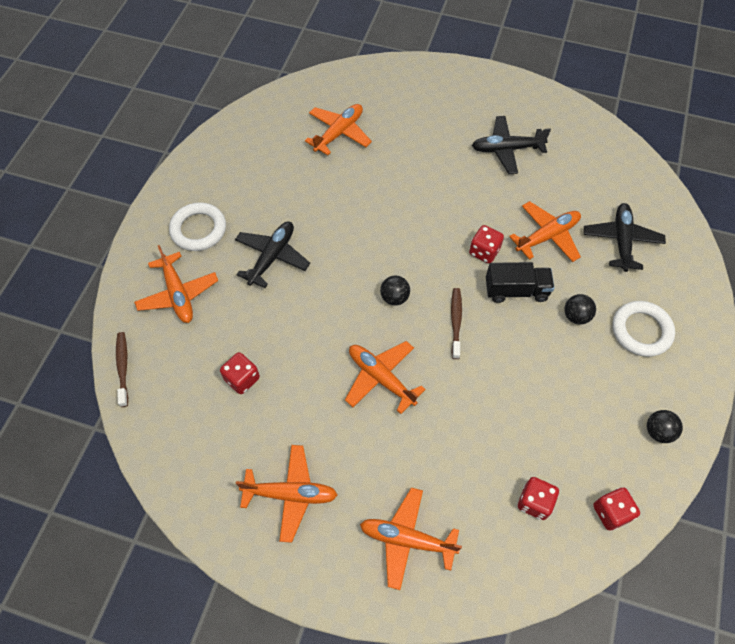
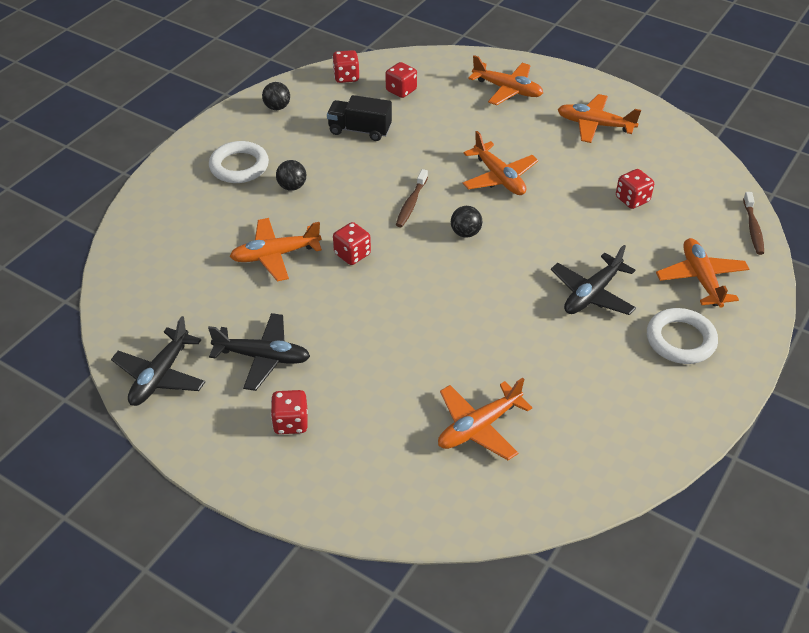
camera: 165 degrees left, 15 degrees down
(463, 111) = (291, 422): none -> red dice
(516, 290) = (338, 216): black truck -> black truck (360, 130)
(621, 240) = (199, 236): black plane -> black plane (160, 376)

